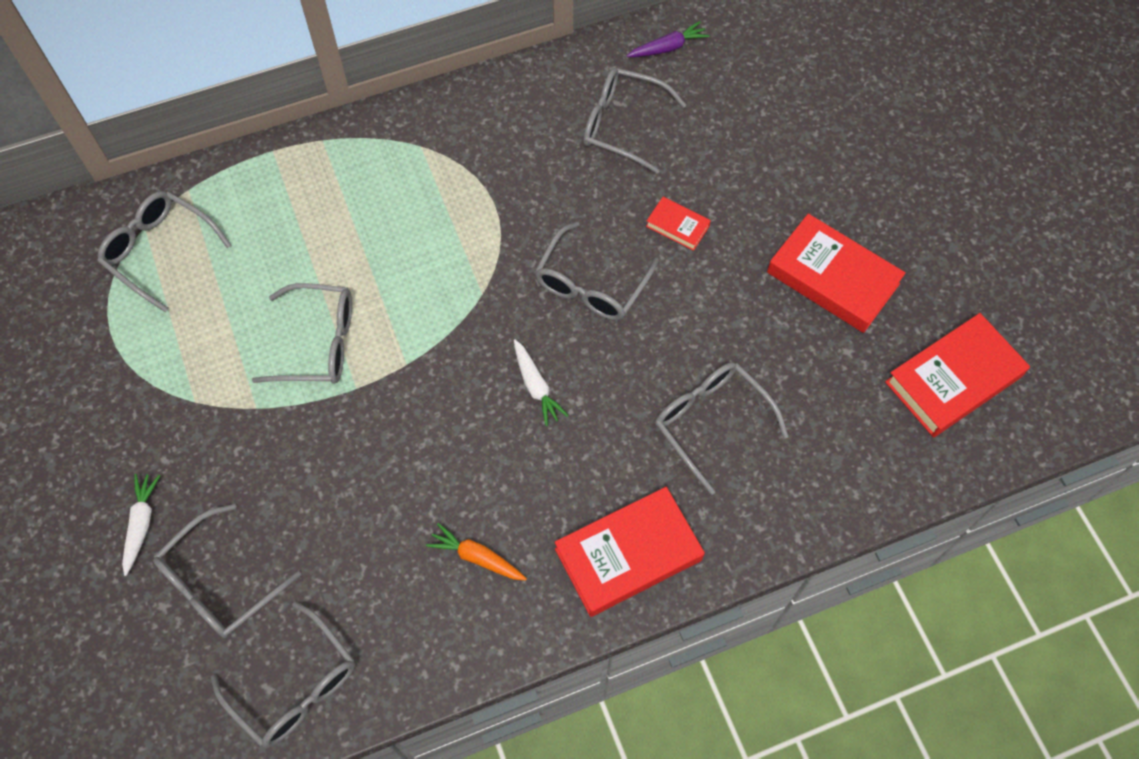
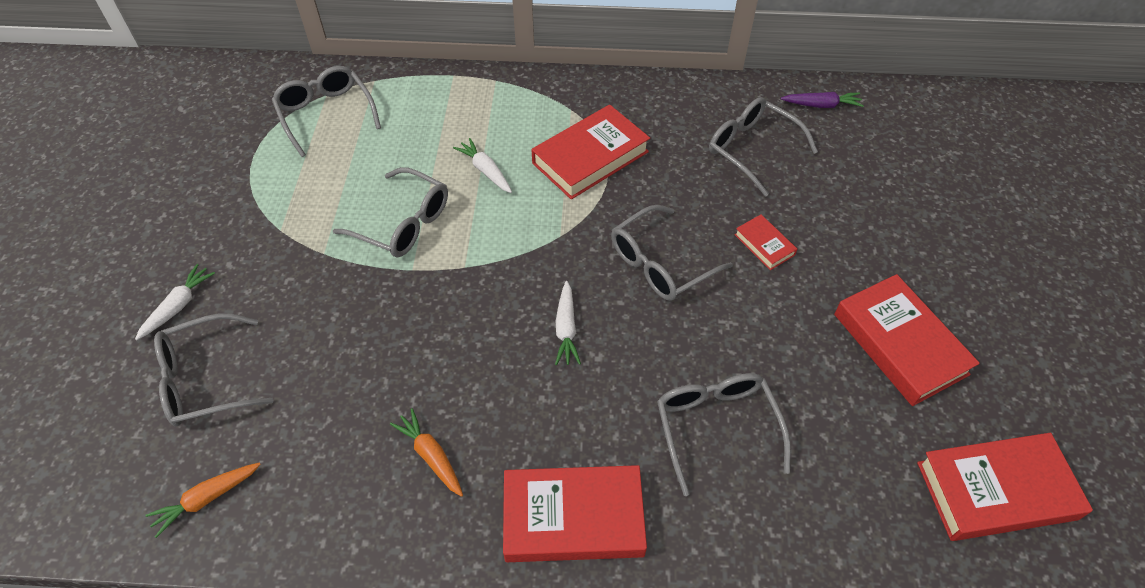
camera: 25 degrees right, 10 degrees down
(295, 686) = (207, 499): grey glasses -> orange carrot
(370, 251) = (485, 171): none -> white carrot
(468, 195) = (590, 157): none -> red book

